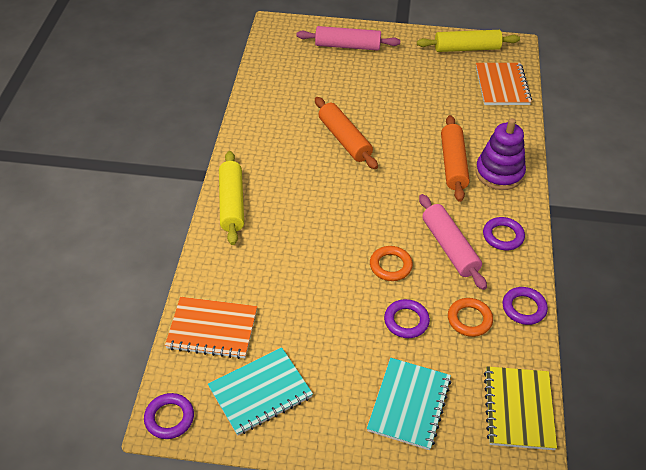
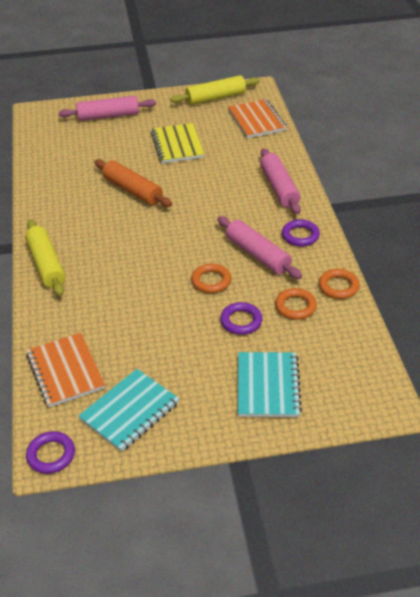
camera: 15 degrees left, 5 degrees down
(212, 329) = (65, 371): orange notebook -> orange notebook turned 75 degrees clockwise
(453, 164) = (237, 189): orange rolling pin -> none
(499, 173) = (279, 188): purple stacking toy -> pink rolling pin
(518, 409) = (362, 365): yellow notebook -> yellow notebook (177, 145)
(524, 308) = (338, 286): purple ring -> orange ring

